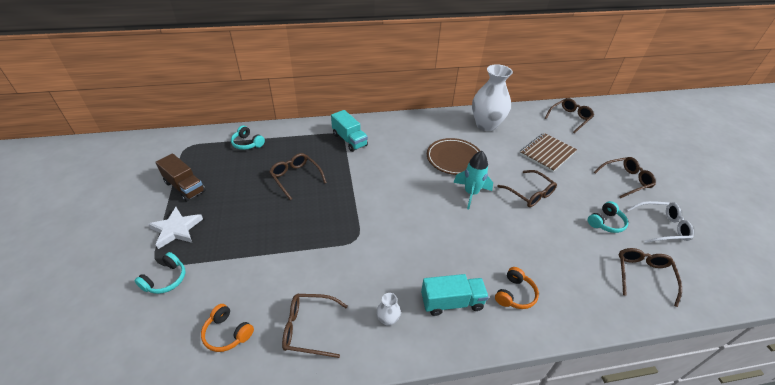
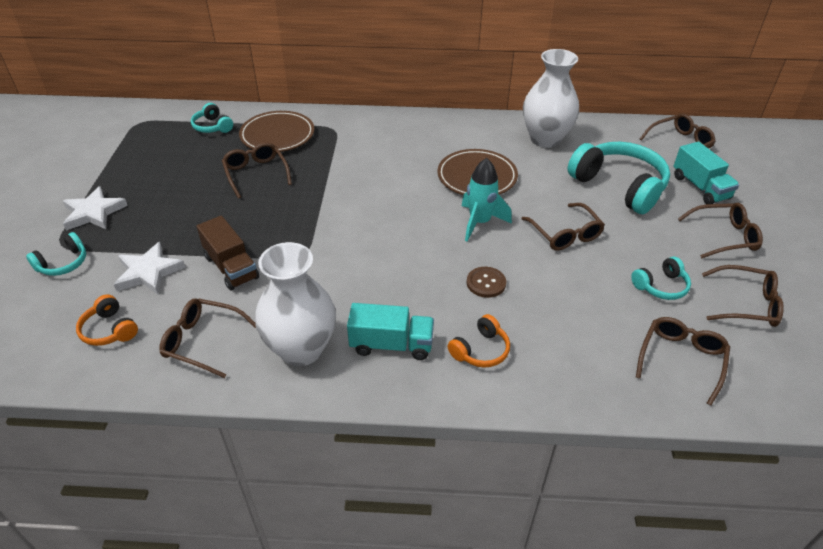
camera: 15 degrees right, 0 degrees up
(185, 187) = (120, 167): brown truck -> brown truck (231, 267)
(241, 275) = (148, 272): none -> white star
(300, 144) = (277, 135): none -> brown plate
(349, 140) = (344, 137): turquoise truck -> turquoise truck (700, 187)
(388, 319) = (301, 349): white vase -> white vase, size x2.49
(495, 240) = (486, 283): none -> brown button
(547, 153) = (619, 186): brown notebook -> turquoise headphones
(661, 227) = (746, 304): white glasses -> brown glasses

